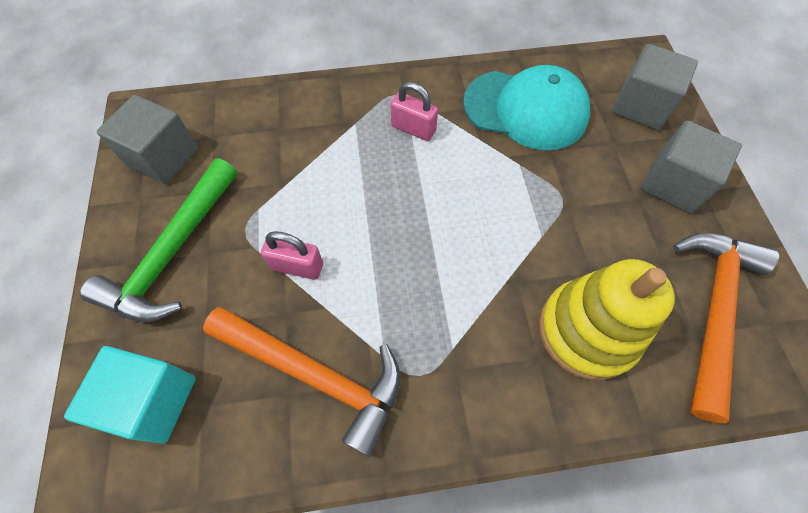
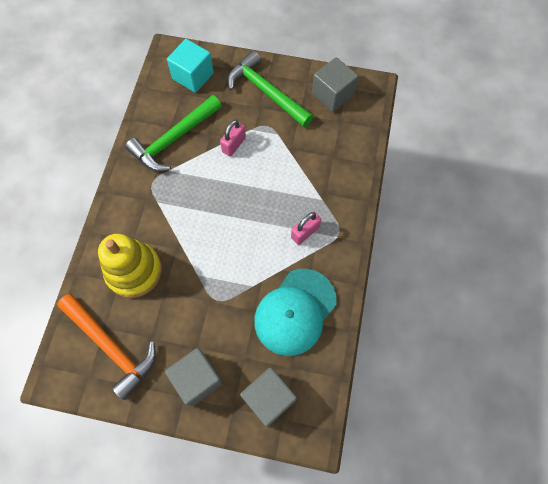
camera: 110 degrees right, 5 degrees up
(315, 374) = (174, 139): orange hammer -> green hammer

